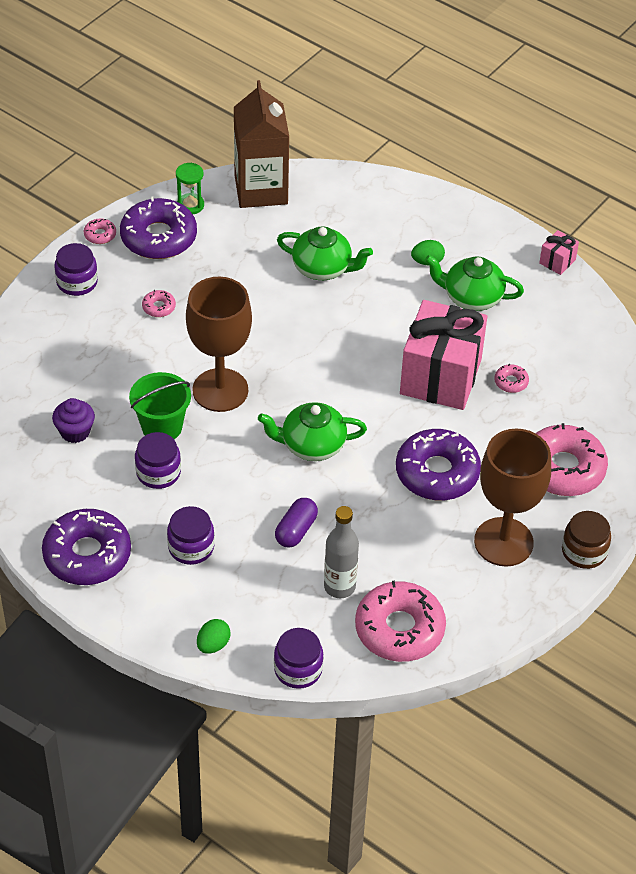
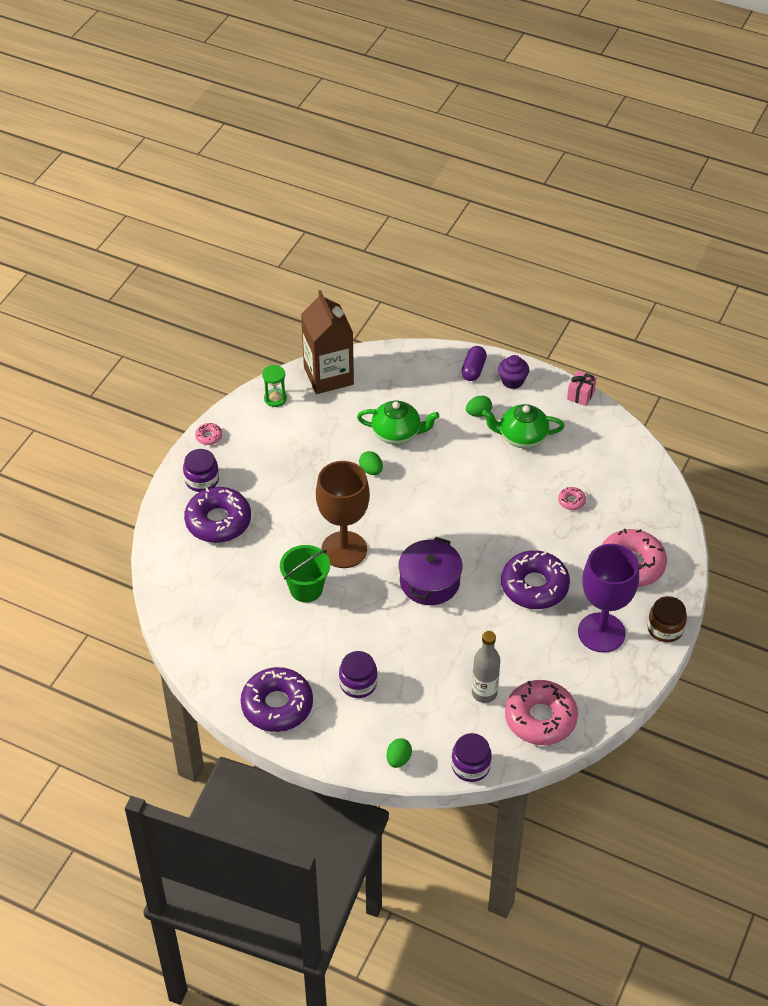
camera: 10 degrees left, 0 degrees up
(75, 432) = (237, 605): purple cupcake -> purple cupcake (512, 381)
(158, 237) = (257, 430): purple donut -> purple donut (218, 521)
(158, 472) = (314, 627): purple jar -> none
(159, 307) = (274, 489): pink donut -> none
(279, 305) = (371, 470): none -> green egg
(296, 530) = (437, 654): purple capsule -> purple capsule (473, 370)
(311, 445) = (430, 582): green teapot -> purple pot
(440, 376) = (515, 507): pink gift -> none
(503, 542) = (601, 632): brown goblet -> purple goblet

